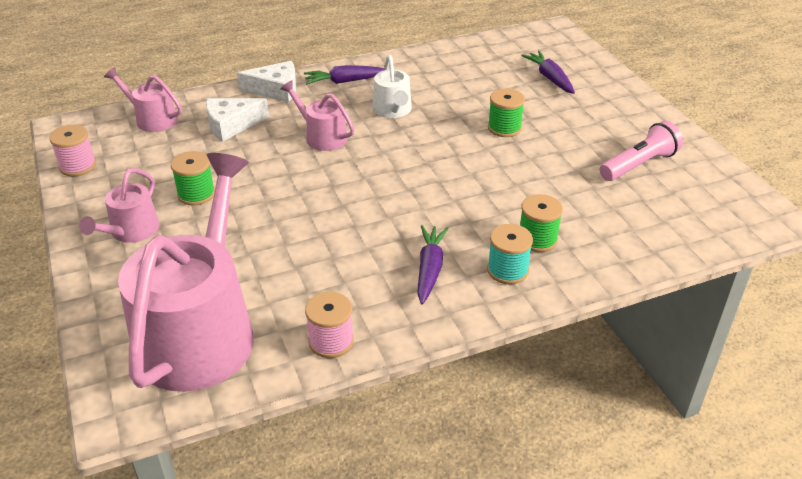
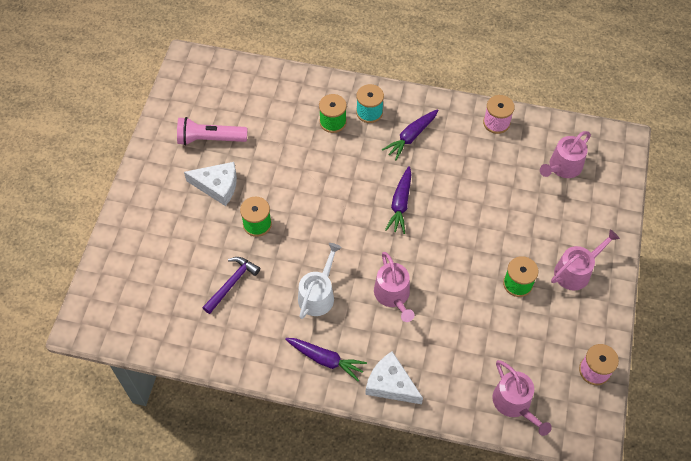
camera: 145 degrees left, 20 degrees up
(200, 331) = (563, 167): pink watering can -> pink watering can, size x0.46
(231, 125) = (454, 354): white cheese -> white cheese (217, 186)
(475, 88) = (231, 283): none -> purple hammer
(549, 78) = (164, 259): purple carrot -> purple carrot (400, 204)

